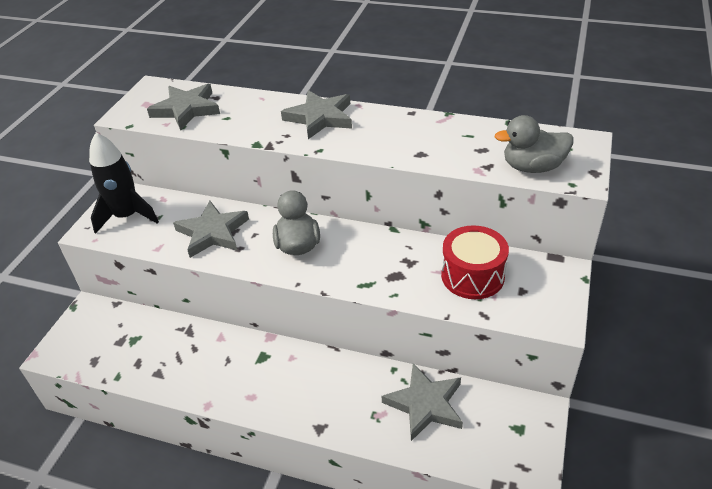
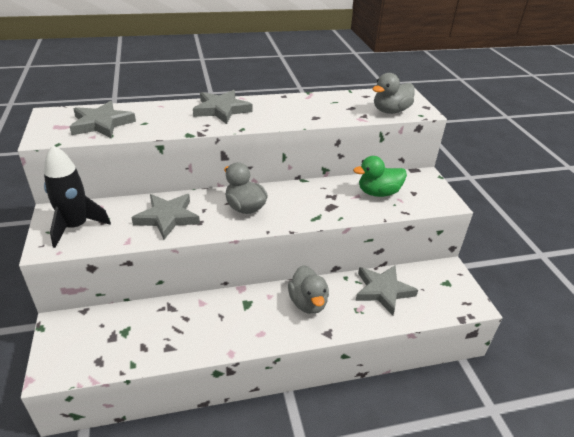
camera: 35 degrees left, 5 degrees down
(326, 383) = (308, 303): none -> grey duck
(472, 276) = (378, 193): red drum -> green duck

